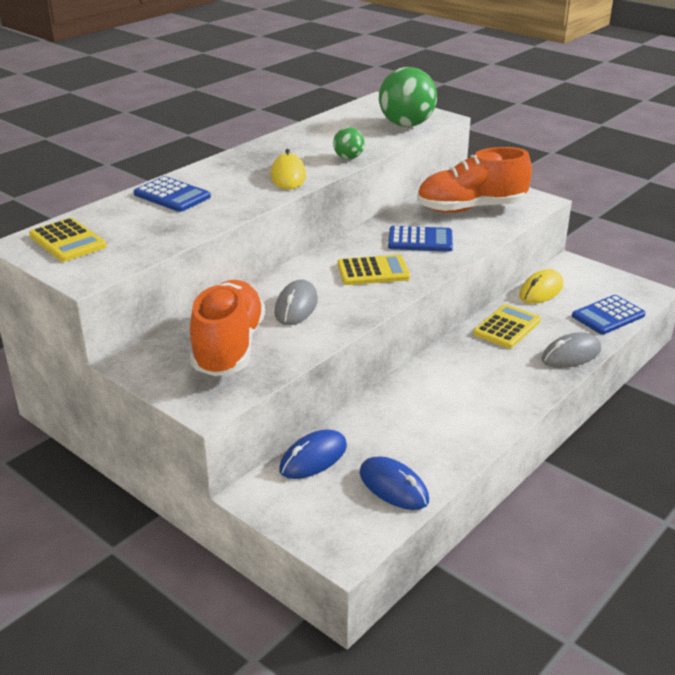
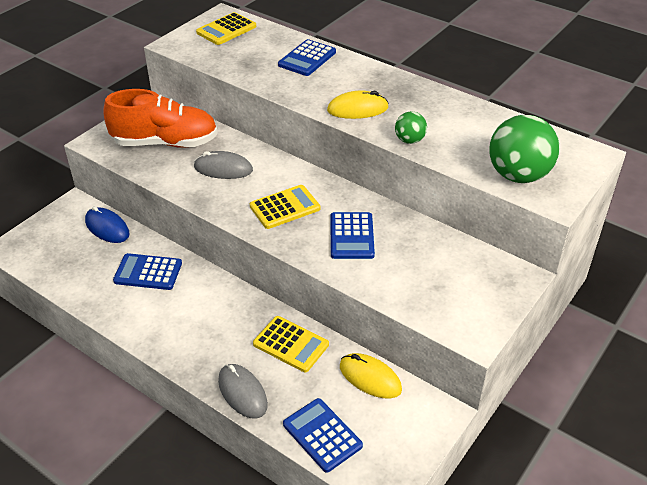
camera: 85 degrees right, 10 degrees up
(373, 271) = (285, 207): yellow calculator -> yellow calculator turned 105 degrees counterclockwise
(393, 487) = (68, 269): blue mouse -> none
(402, 419) = (148, 272): none -> blue calculator
(470, 208) = (435, 274): orange shoe -> none

